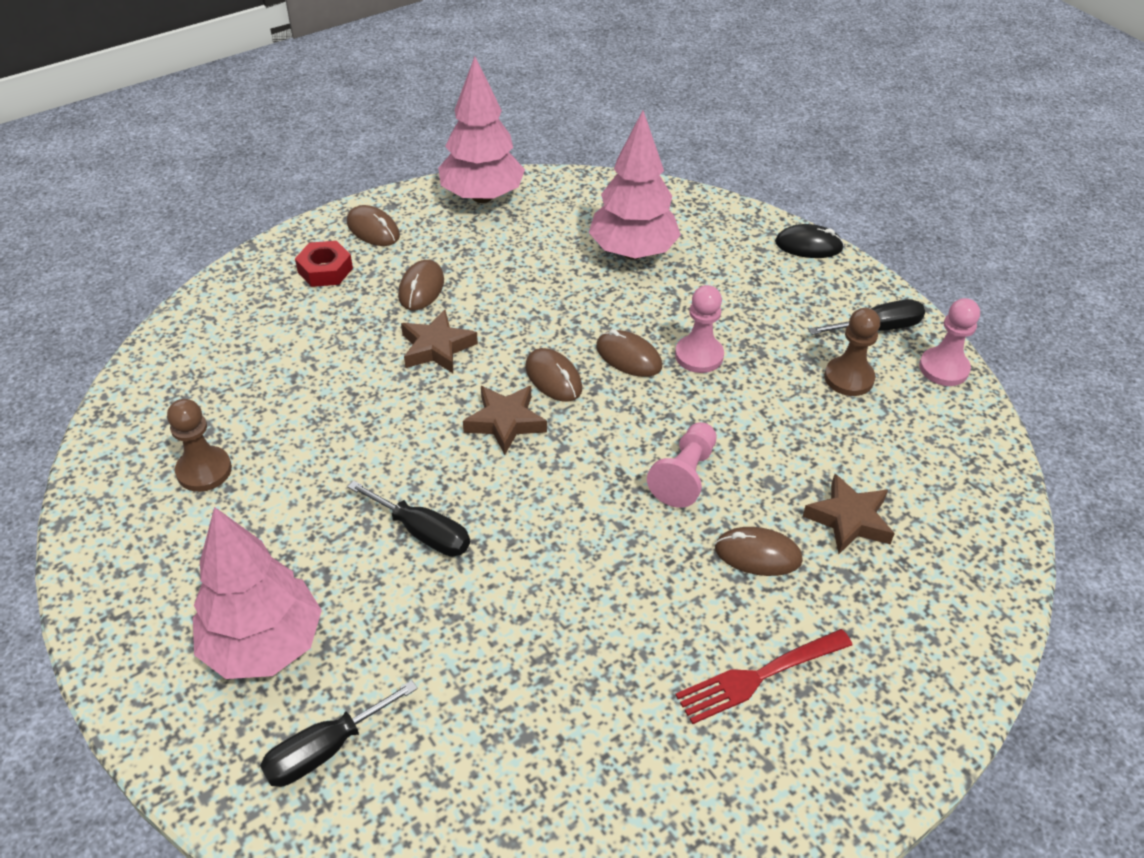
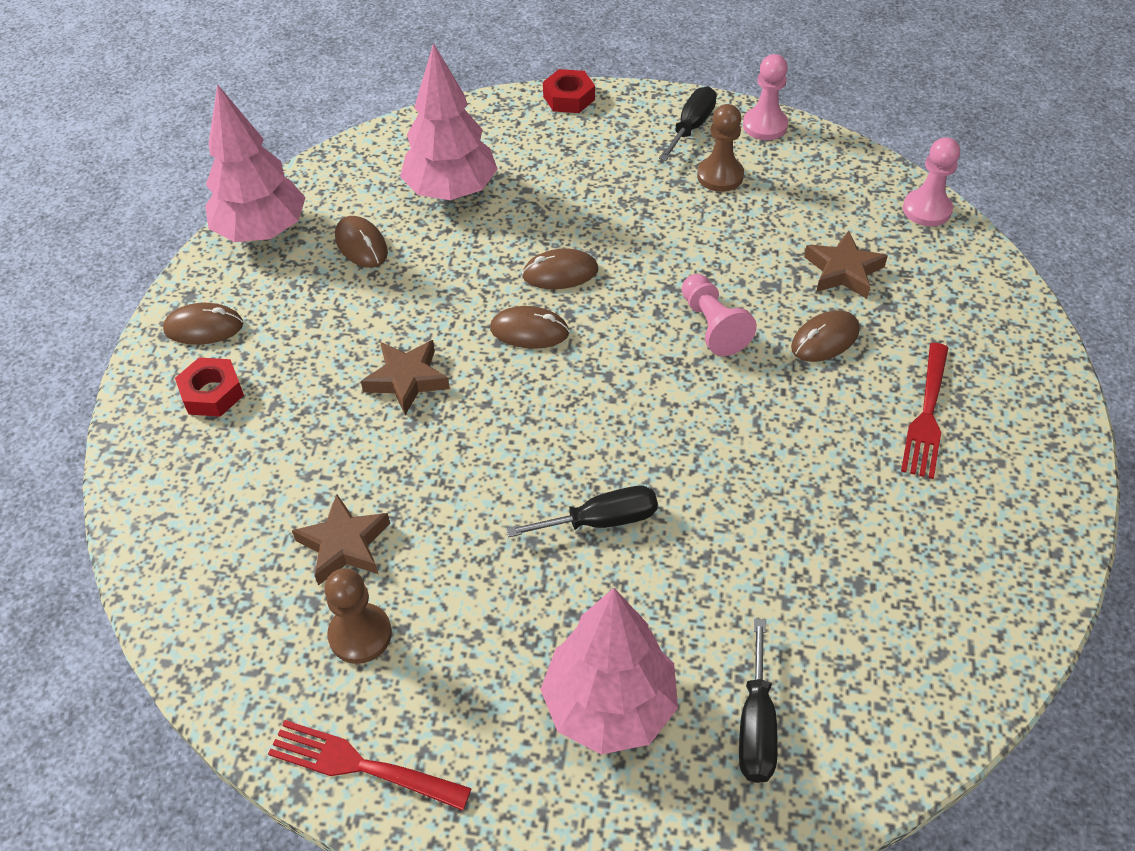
camera: 45 degrees left, 5 degrees up
(104, 541) = (361, 765): none -> red fork
(421, 288) = (322, 343): brown mouse -> brown mouse (361, 245)
(505, 422) = (542, 392): brown star -> brown star (344, 545)
(699, 355) = (606, 234): pink pawn -> pink pawn (926, 209)
(808, 245) = (568, 98): black mouse -> red nut

